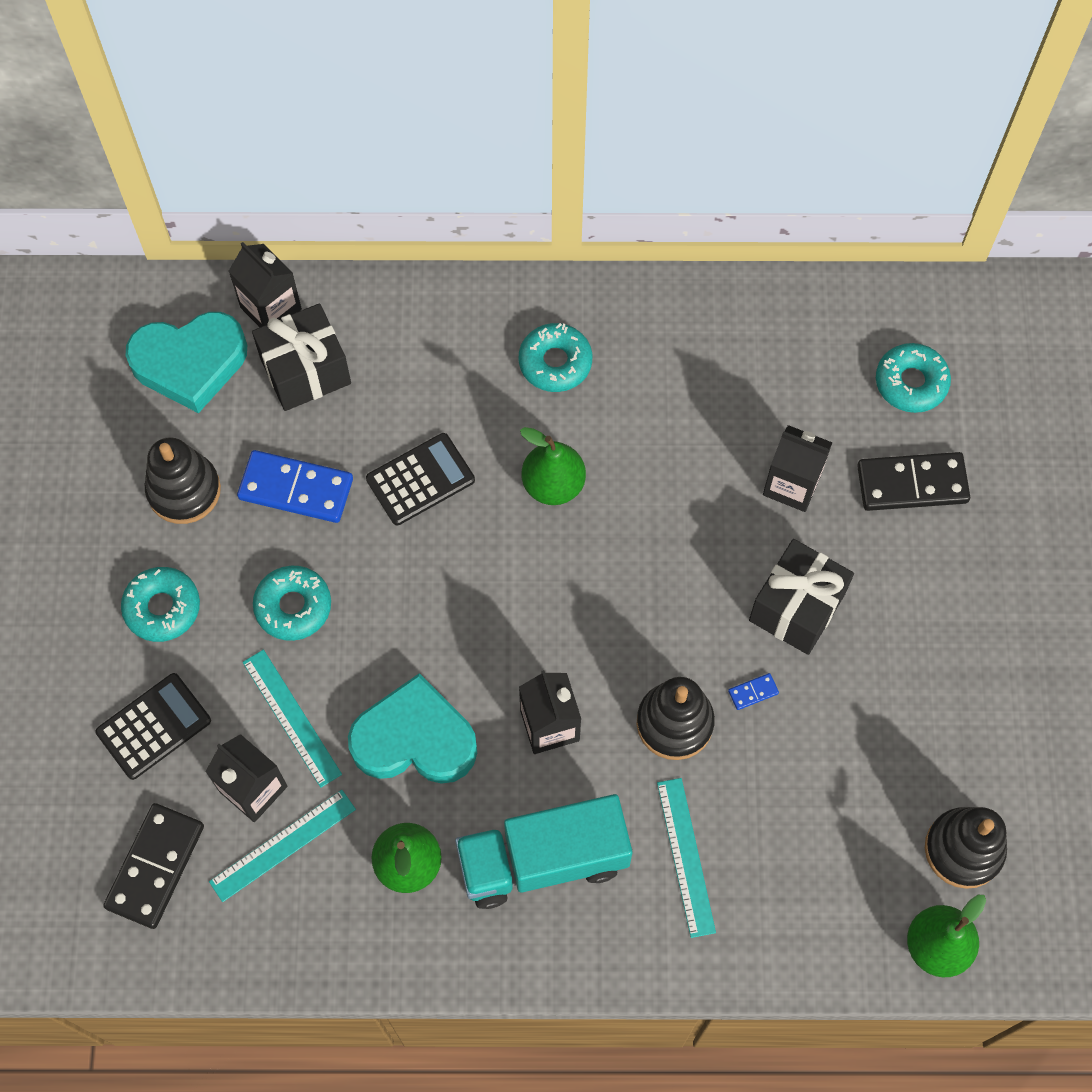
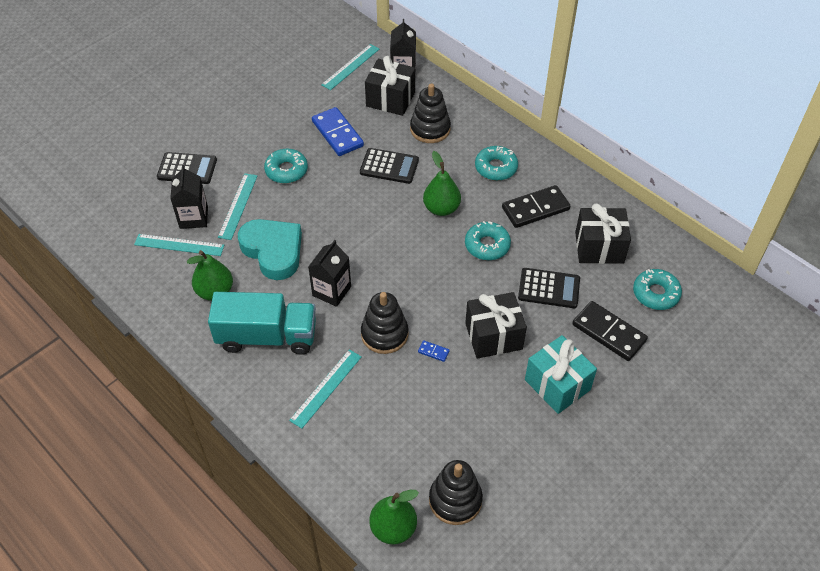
camera: 45 degrees right, 15 degrees down
(155, 866) = (128, 213): black domino -> black domino (535, 208)
(162, 608) = (240, 134): turquoise donut -> turquoise donut (487, 245)
(184, 490) = (296, 104): black stacking toy -> black stacking toy (430, 129)
(190, 363) = (350, 67): turquoise heart -> turquoise ruler
(543, 860) = (267, 336): turquoise truck -> turquoise truck turned 150 degrees clockwise
(790, 373) = (599, 247): none -> black gift
(792, 484) = (549, 288): black carton -> black calculator
(925, 604) = (557, 385): none -> turquoise gift

